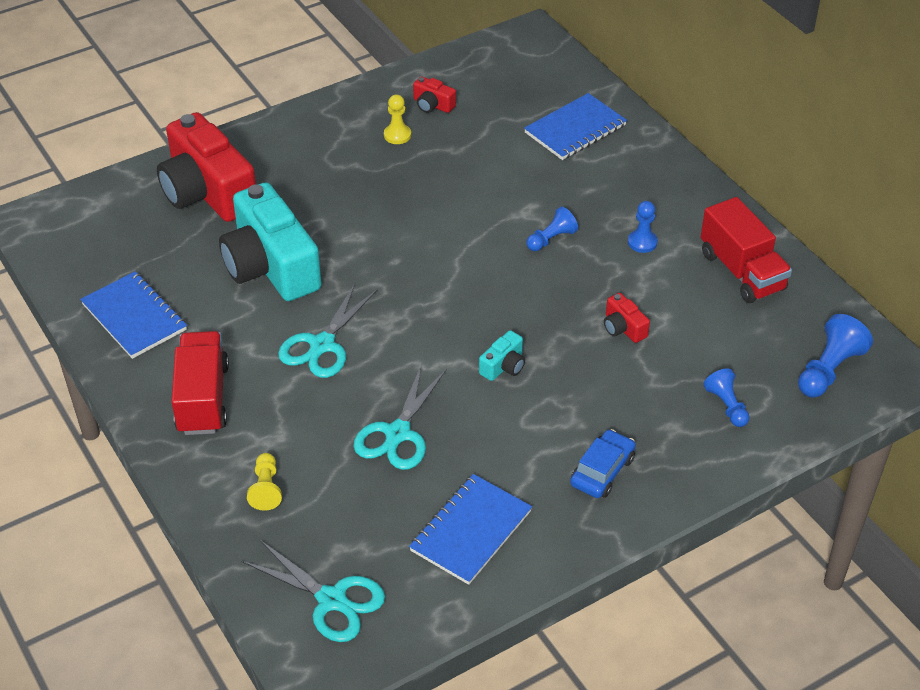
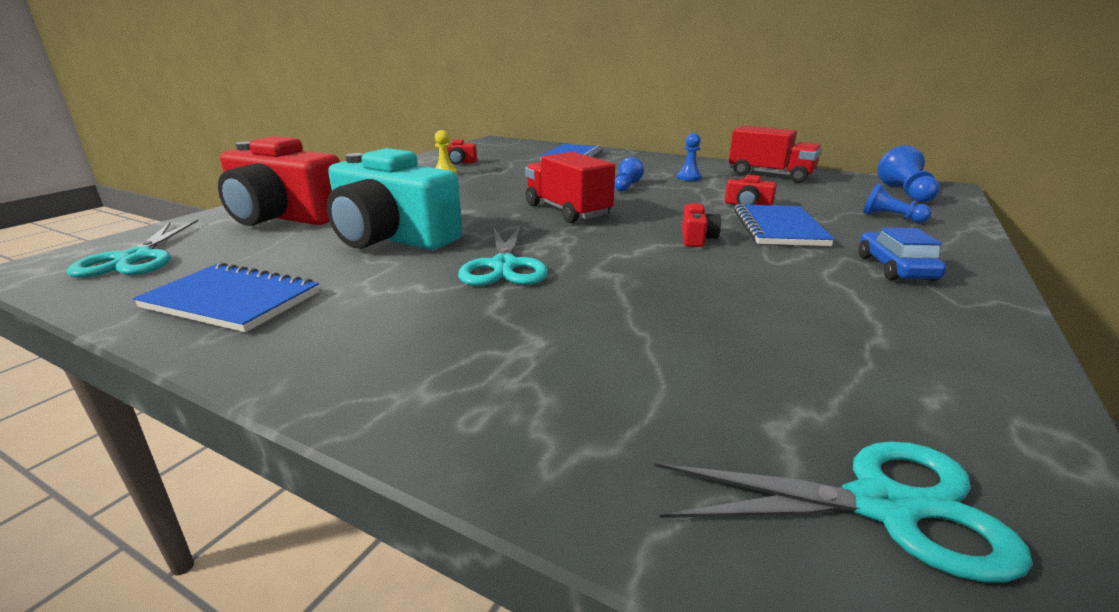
camera: 30 degrees left, 20 degrees down
(203, 399) = (389, 339): red truck -> red truck (567, 211)
(266, 489) = (580, 398): yellow pawn -> none
(397, 434) = (673, 299): turquoise scissors -> turquoise scissors (135, 258)
(471, 531) = (886, 346): blue notebook -> blue notebook (779, 228)
(503, 366) = (697, 238): turquoise camera -> red camera

